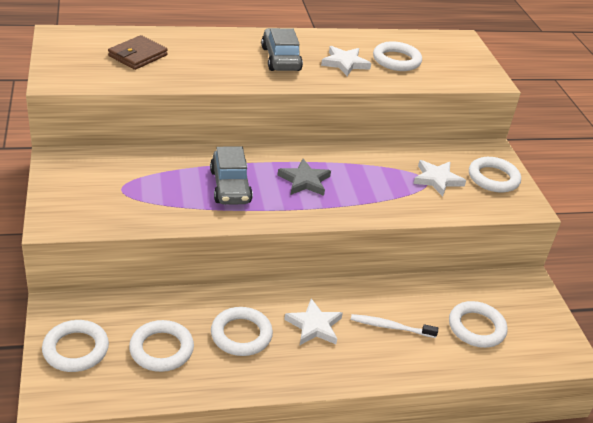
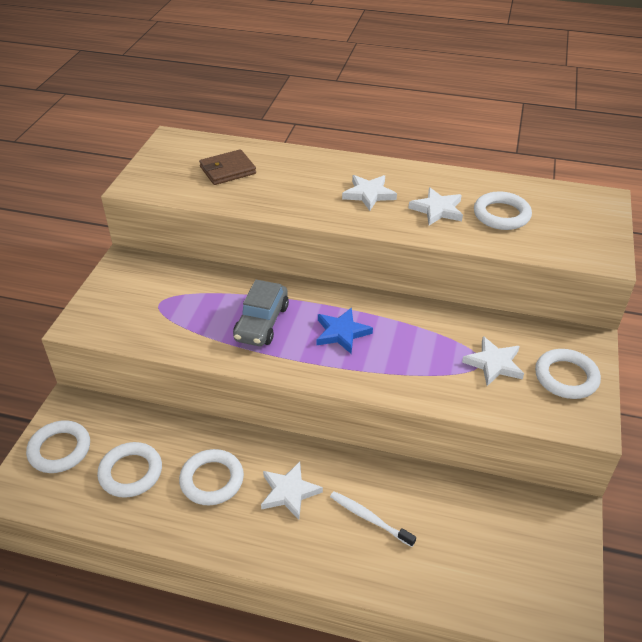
camera: 30 degrees right, 5 degrees up
(280, 59) = (369, 194): grey car -> white star
(304, 181) = (341, 333): grey star -> blue star
(476, 328) = (468, 550): white ring -> none

